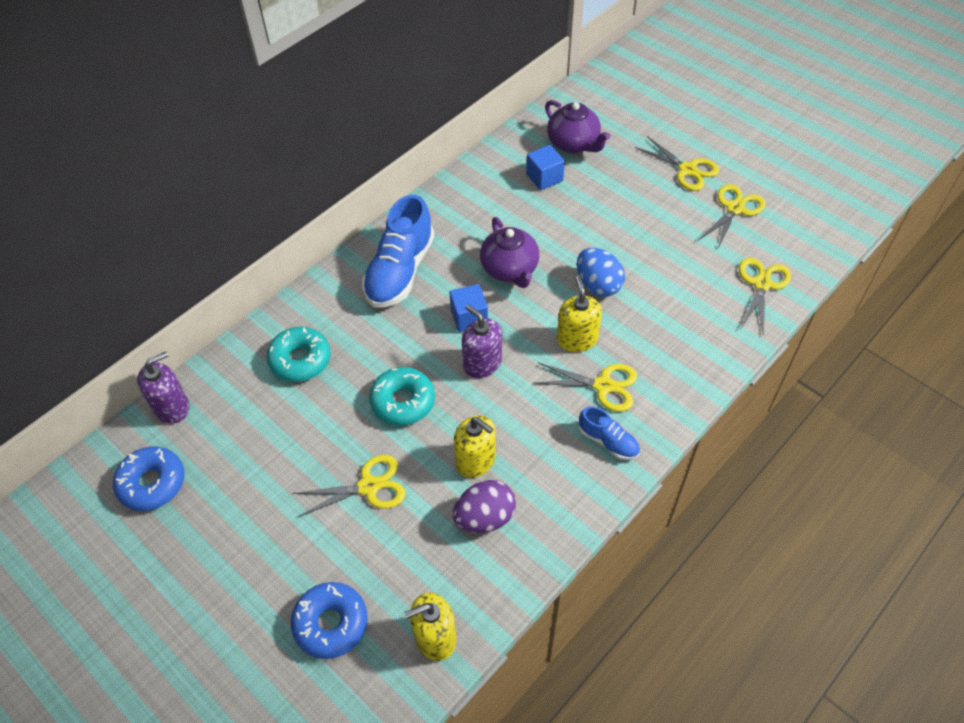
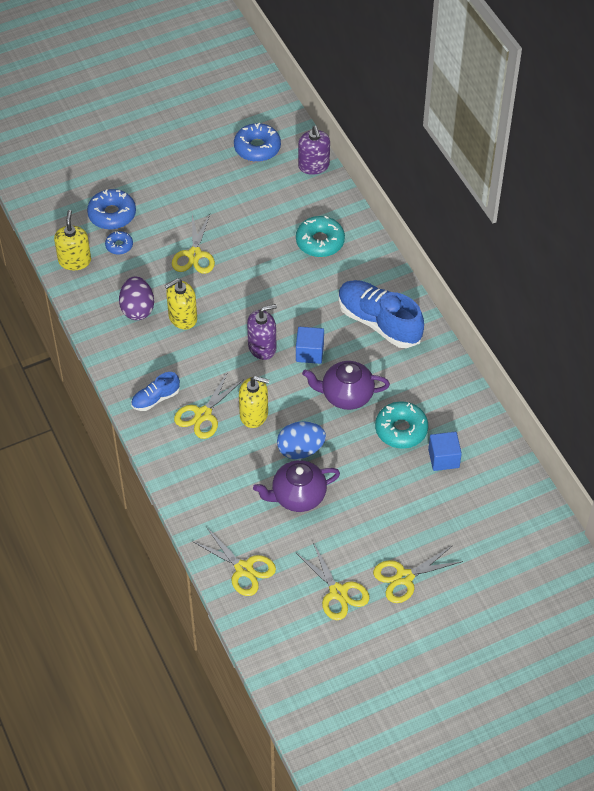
camera: 110 degrees right, 0 degrees up
(386, 588) = (119, 245): none -> blue donut
(403, 401) = (252, 291): turquoise donut -> turquoise donut (401, 429)
(573, 144) = (479, 498): purple teapot -> purple teapot (297, 496)

